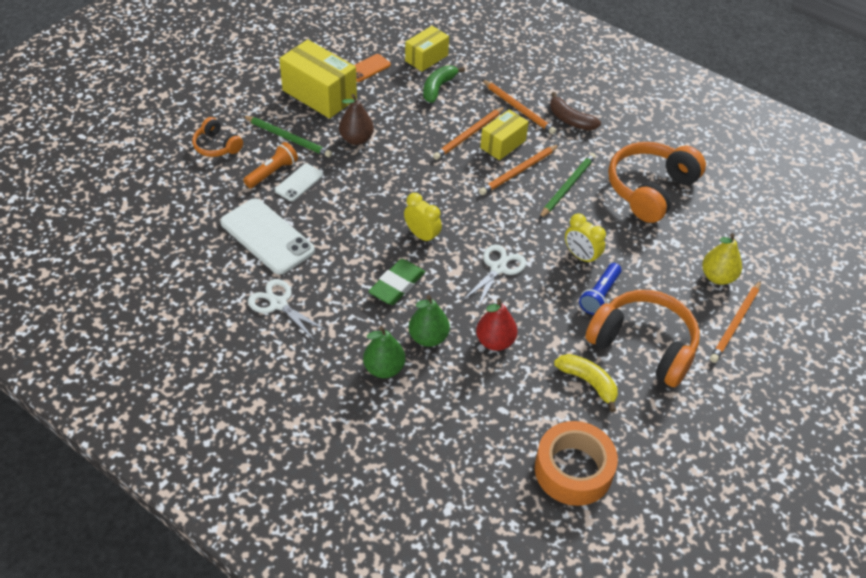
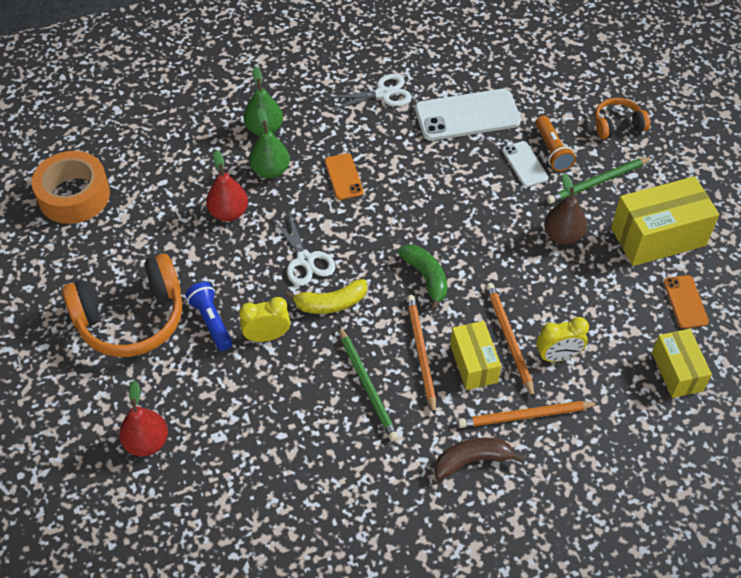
camera: 125 degrees right, 5 degrees up
(397, 285) = (343, 177): green eraser -> orange phone
(422, 236) = (389, 223): yellow clock -> yellow clock (558, 356)
(438, 88) = (611, 353): green banana -> green banana (426, 277)
(588, 382) = (134, 253): yellow banana -> yellow banana (331, 303)
(650, 189) = (306, 467): orange headphones -> none
(717, 277) = (147, 442): yellow pear -> red pear
(735, 323) = (86, 414): orange pencil -> none

